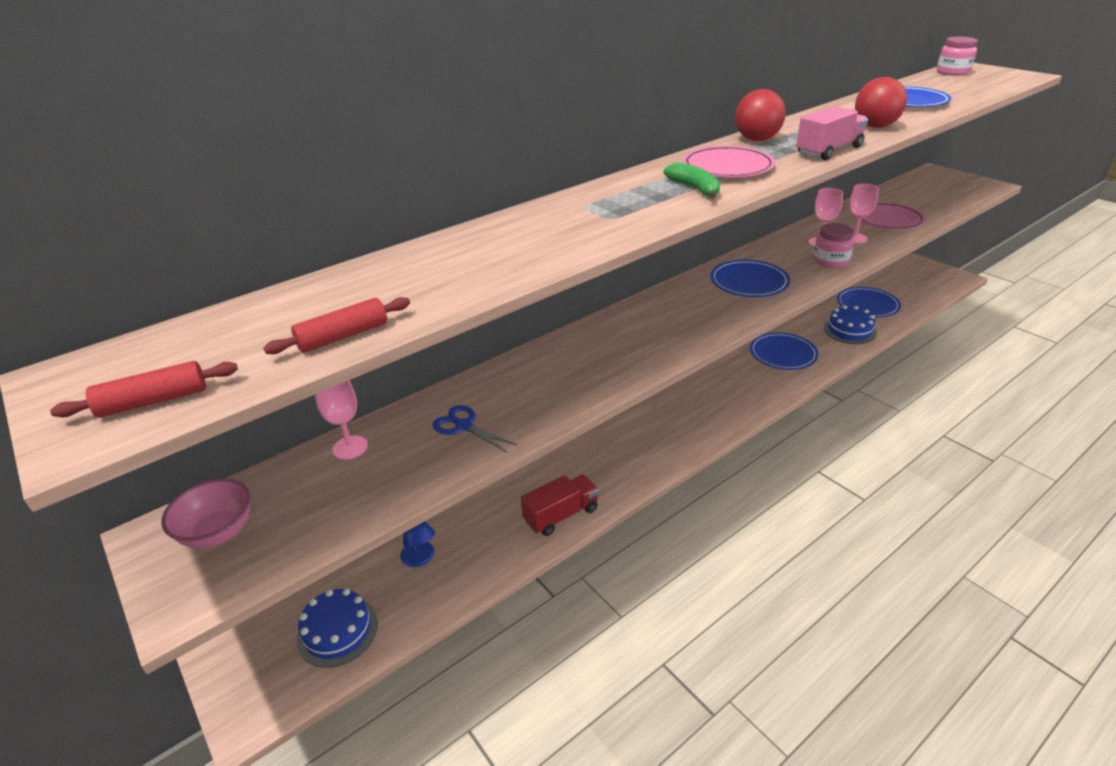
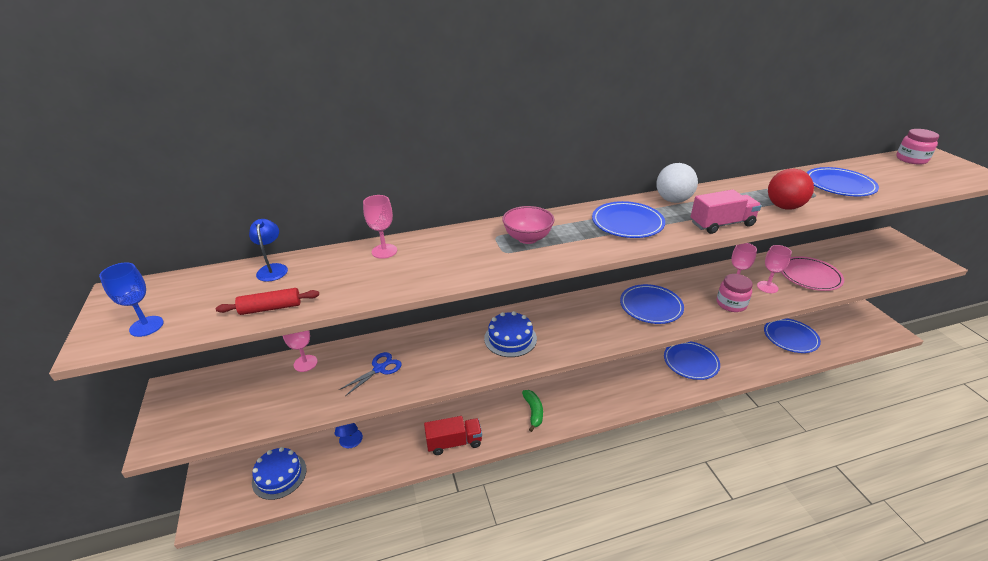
camera: 20 degrees right, 0 degrees up
(153, 401) = (146, 326): red rolling pin -> blue goblet
(218, 533) = (204, 399): pink bowl -> pink bowl (527, 238)
(302, 296) = (273, 269): none -> blue lamp
(450, 247) = (384, 251): none -> pink goblet
(464, 426) = (379, 369): blue scissors -> blue scissors turned 75 degrees clockwise
(695, 189) = (585, 239): green banana -> green banana (533, 412)
(727, 167) = (627, 223): pink plate -> blue plate
(757, 140) = (673, 200): red ball -> white ball
(849, 330) = (760, 356): blue cake -> blue cake (510, 338)

